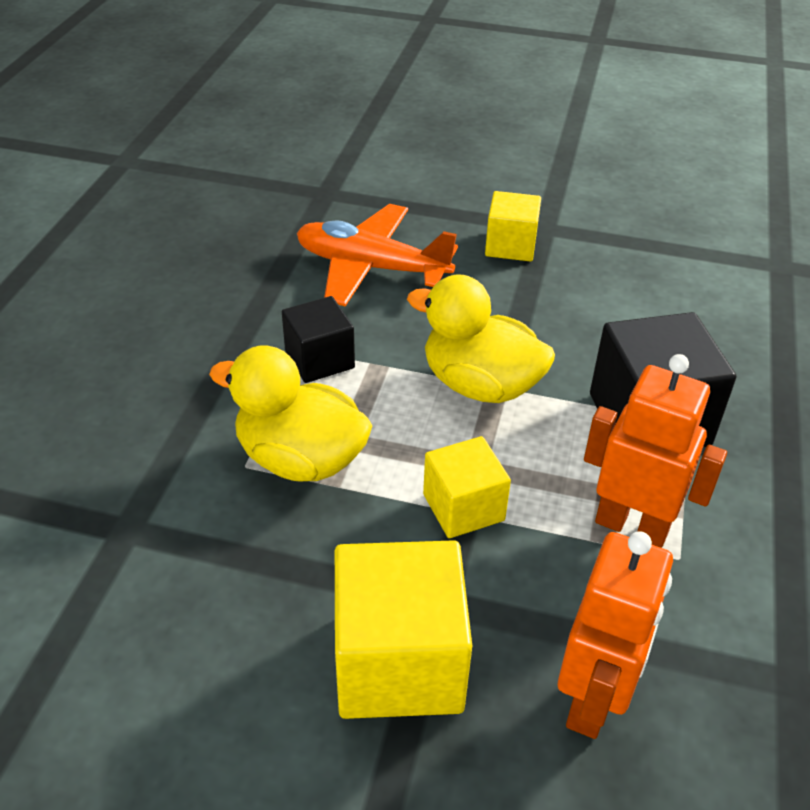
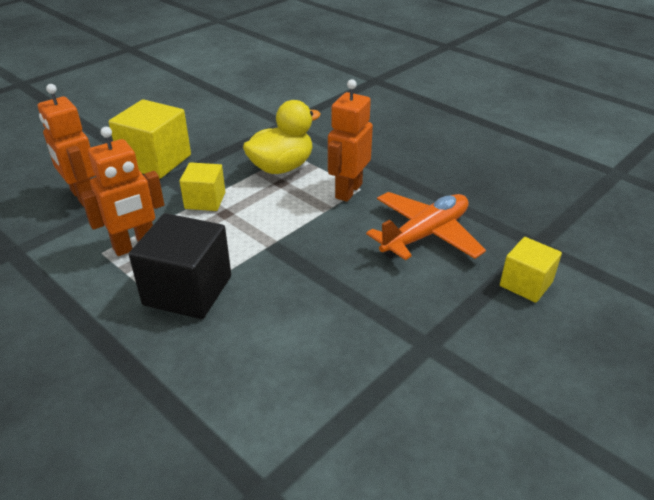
camera: 120 degrees right, 5 degrees down
(319, 360) = (348, 191): black cube -> orange robot
(480, 385) = (279, 237): yellow duck -> none
(510, 246) = (412, 311): yellow cube -> yellow cube (526, 284)

